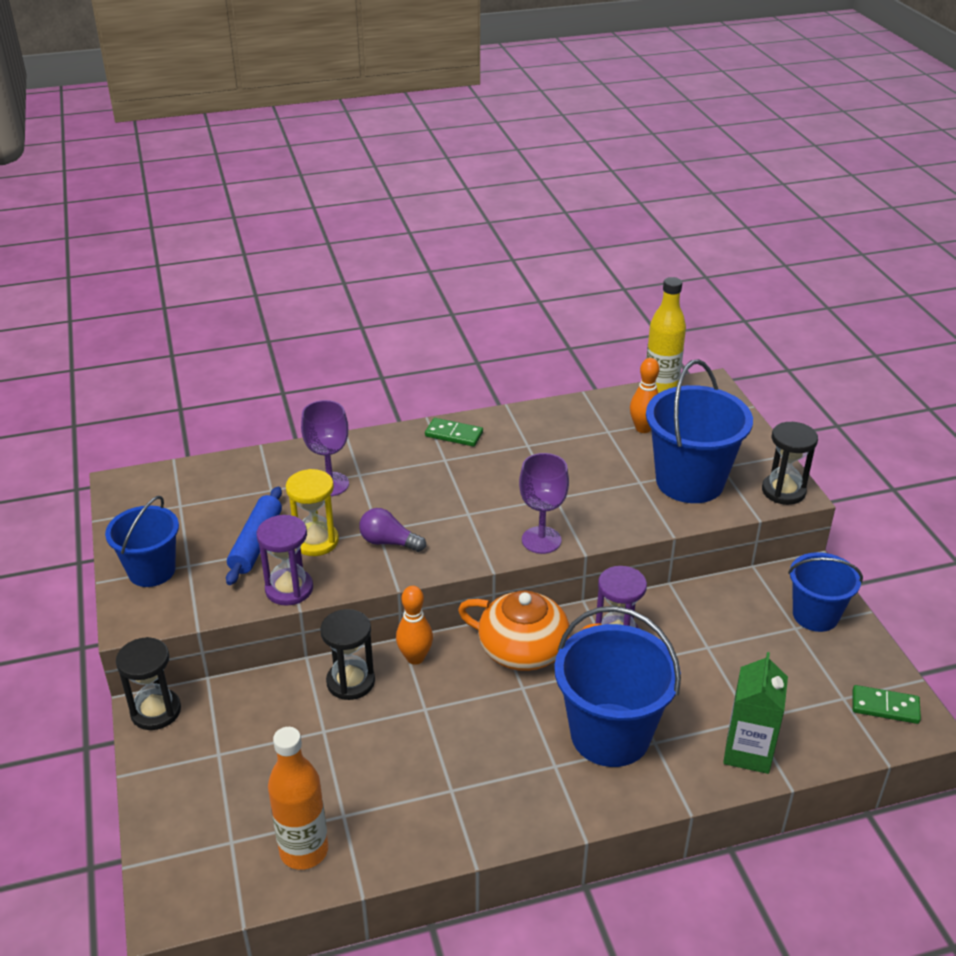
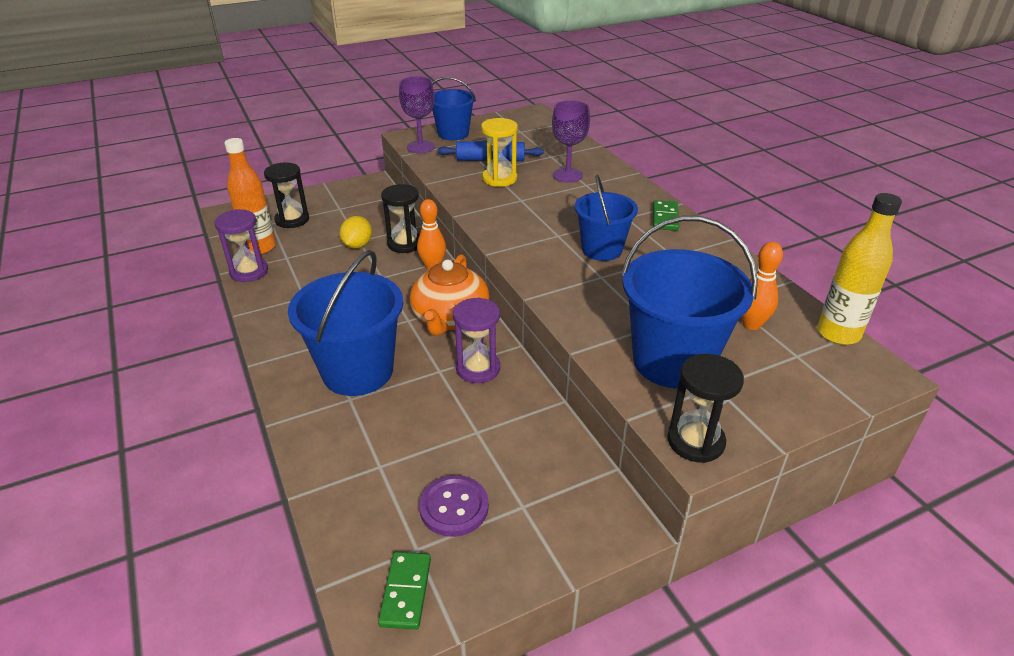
camera: 80 degrees right, 0 degrees up
(156, 711) = (373, 184): black hourglass -> black hourglass (292, 220)
(289, 589) = (446, 177): purple hourglass -> purple hourglass (249, 272)
(337, 732) = (357, 245): none -> yellow lemon
(389, 542) = (508, 205): purple light bulb -> none
(541, 540) = (536, 273): purple goblet -> purple goblet (420, 147)
(748, 751) = (337, 464): green carton -> none
(798, 670) = (454, 507): none -> purple button
(815, 615) = (548, 526): blue bucket -> blue bucket (602, 250)

